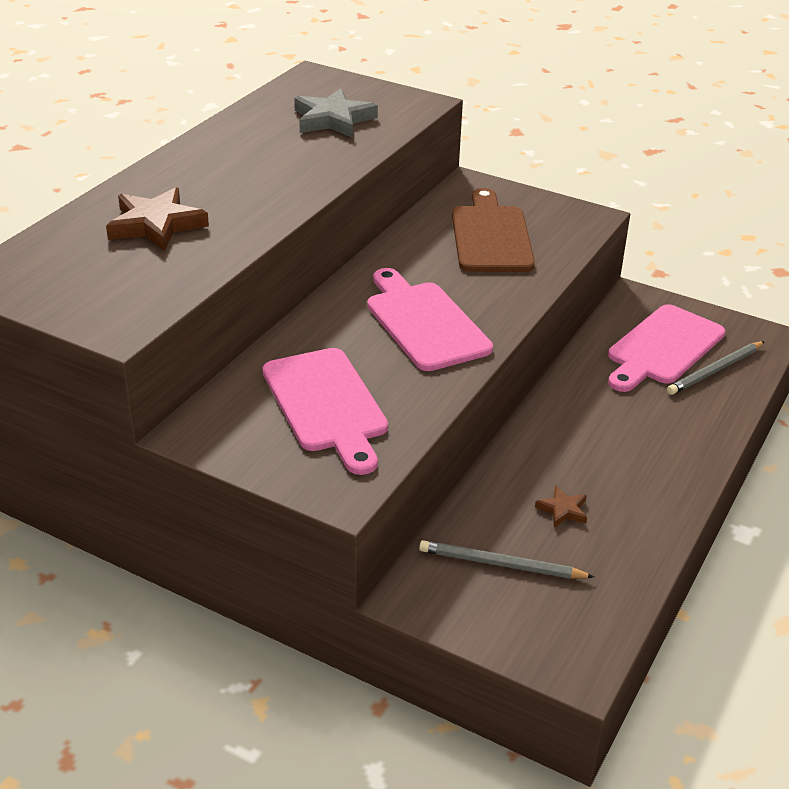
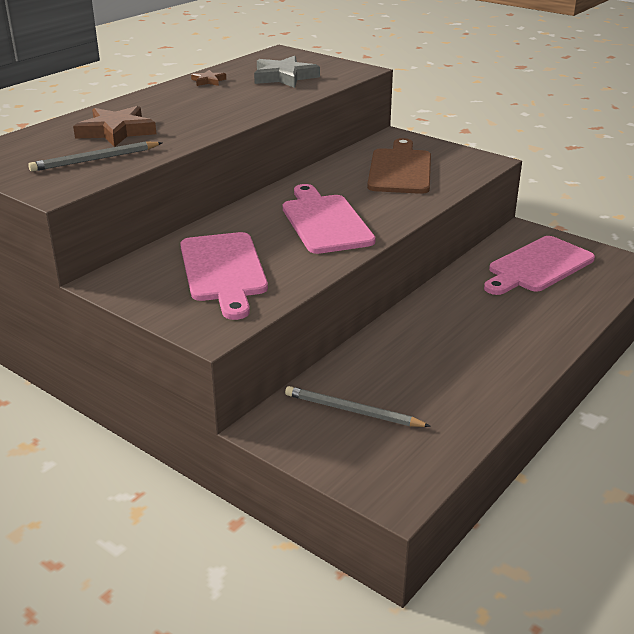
camera: 10 degrees right, 5 degrees down
(562, 510) = (418, 375): brown star -> brown star (208, 81)
(715, 370) = (579, 285): grey pencil -> grey pencil (95, 159)

